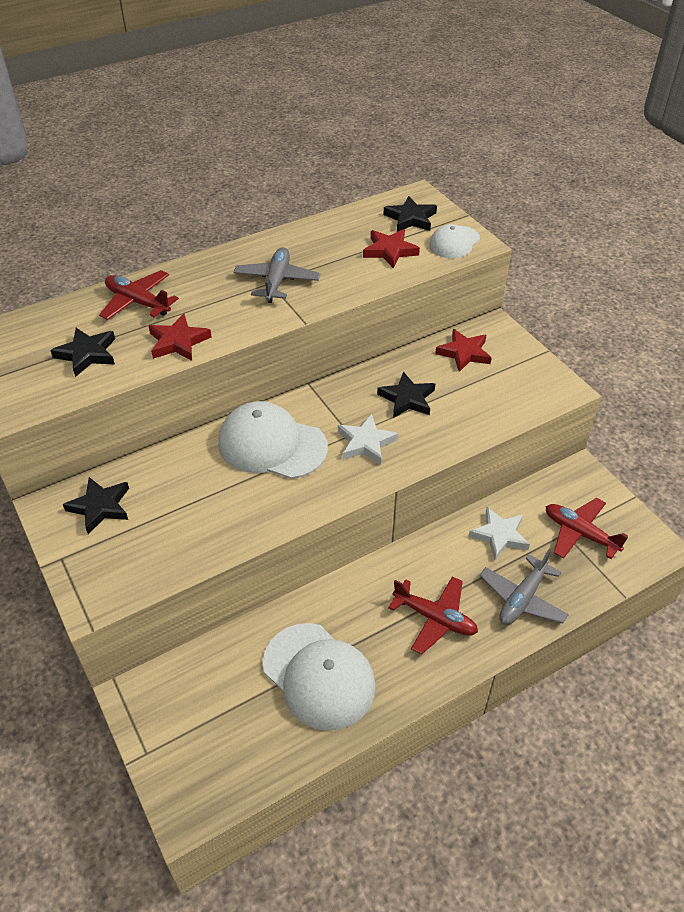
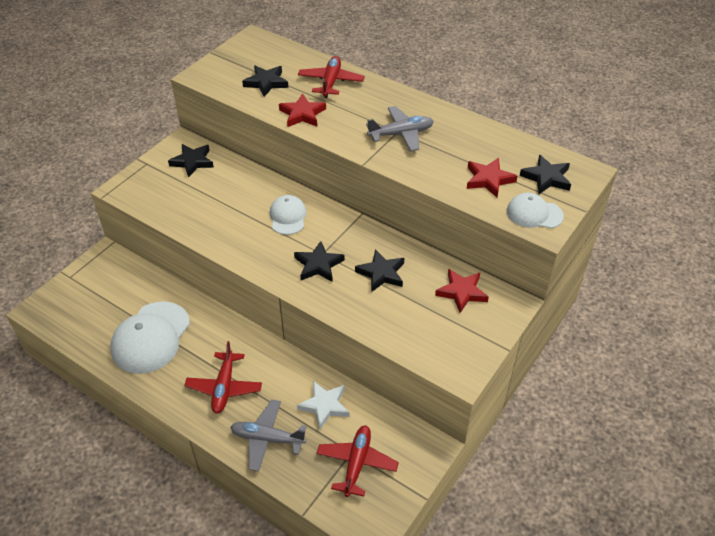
camera: 65 degrees right, 0 degrees up
(272, 445) = (288, 217): white cap -> white cap, size x0.57
(366, 443) = (318, 265): white star -> black star

